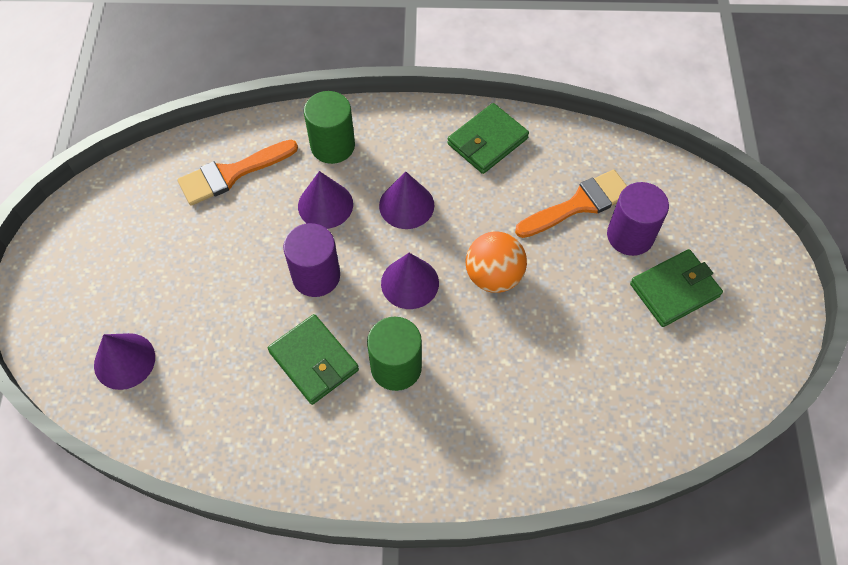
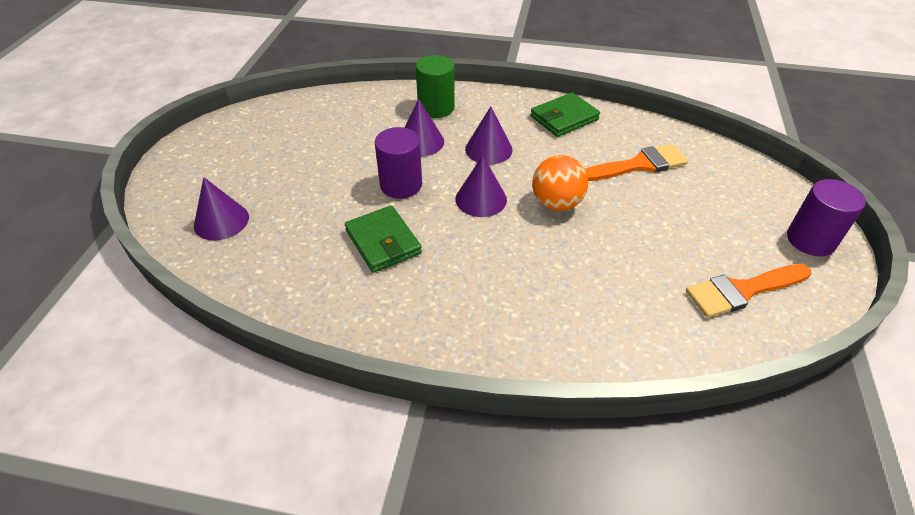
camera: 10 degrees right, 15 degrees down
(231, 174) = (351, 115): orange brush -> orange brush (742, 290)
(396, 367) = (456, 256): green cylinder -> none
(630, 236) = (684, 190): purple cylinder -> purple cylinder (810, 240)
(674, 290) = (725, 233): green wallet -> none

